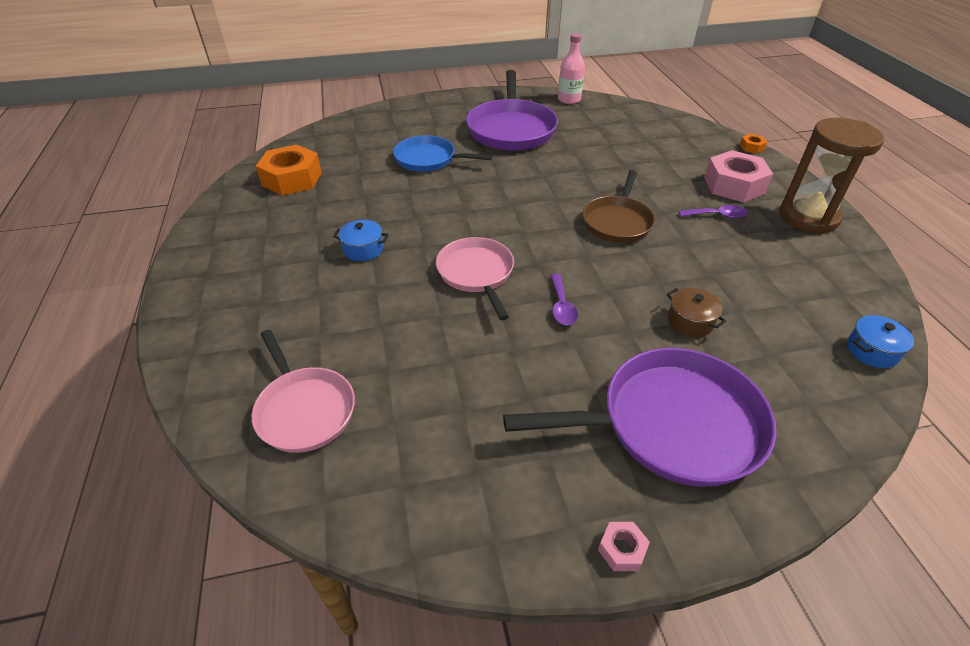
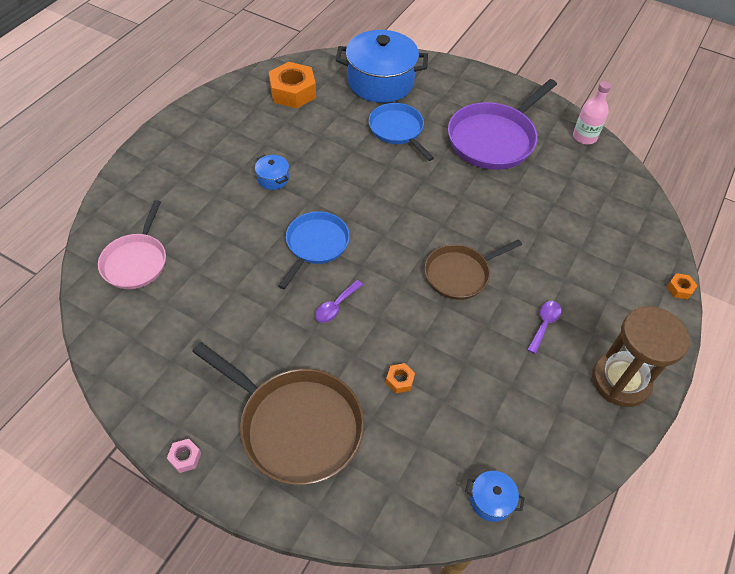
camera: 40 degrees right, 10 degrees up
(367, 136) = (380, 82): none -> blue pot
(476, 273) = (316, 245): pink pan -> blue pan
(672, 424) = (296, 426): purple pan -> brown pan
(690, 321) = (399, 380): brown pot -> orange nut
(717, 215) = (544, 324): purple spoon -> purple spoon turned 105 degrees counterclockwise
(734, 185) = (601, 310): pink nut -> none

